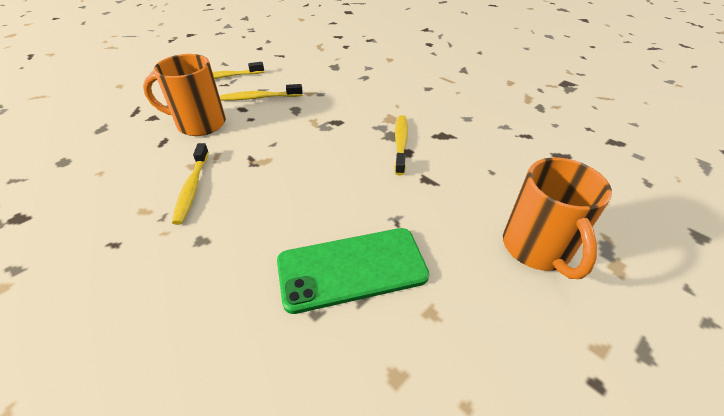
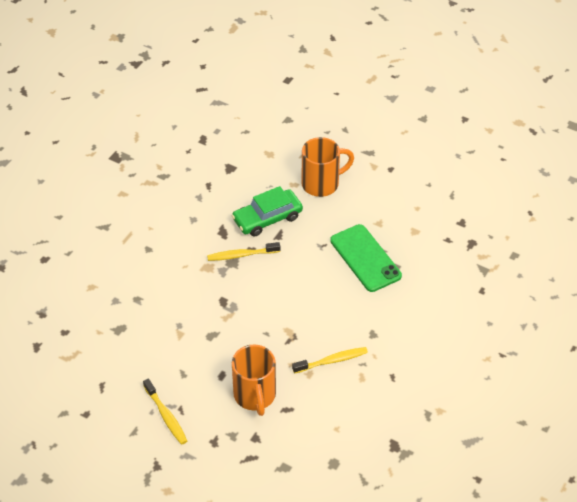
camera: 105 degrees left, 5 degrees up
(259, 98) = (199, 369): yellow toothbrush -> none
(461, 174) = (267, 218): none -> green car

